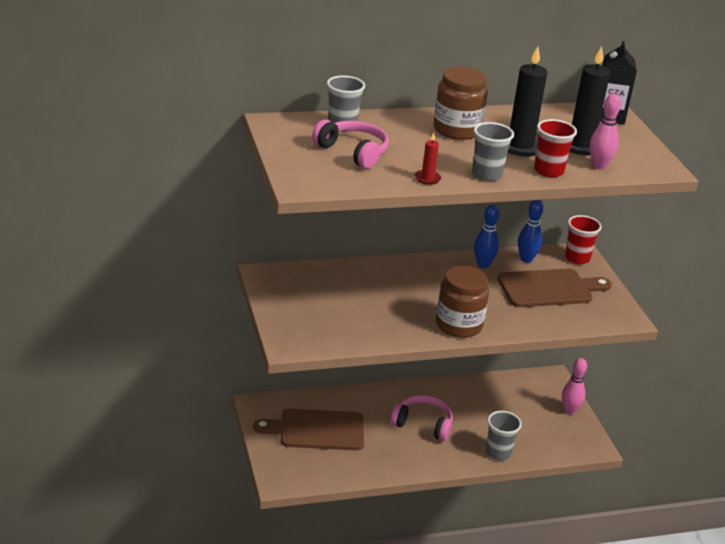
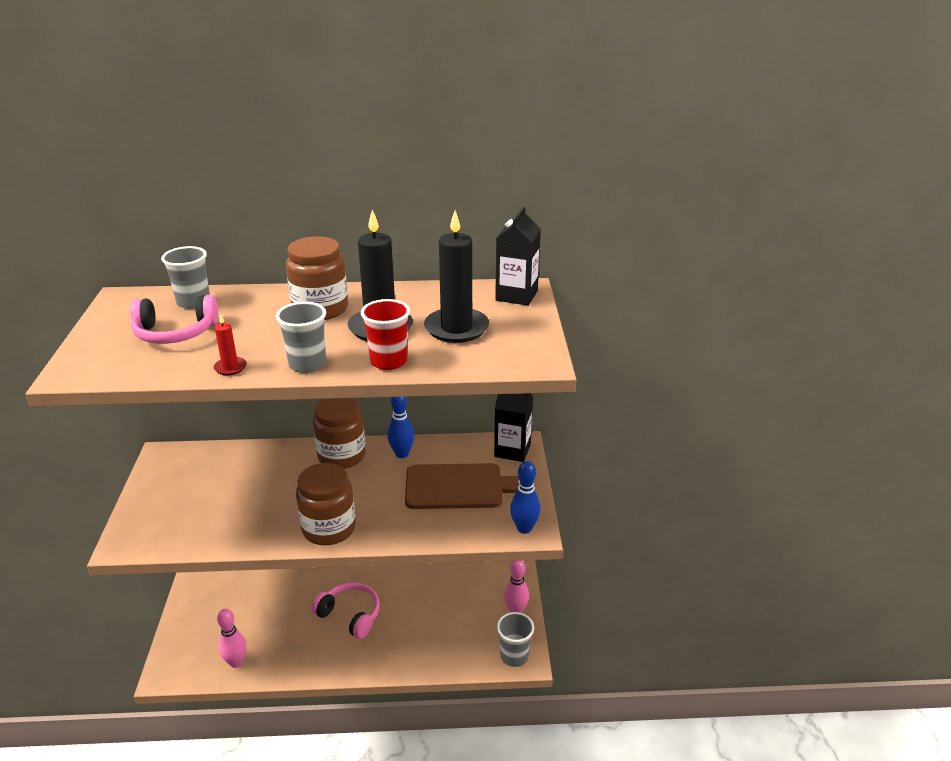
camera: 15 degrees right, 0 degrees up
(317, 430) = (237, 613): brown cutting board -> none
(353, 152) = (175, 333): pink headphones -> pink headphones turned 120 degrees clockwise
(430, 268) = (341, 456): none -> brown jar
(498, 453) = (414, 658): grey cup -> grey cup (514, 656)
(526, 259) = (454, 449): blue bowling pin -> blue bowling pin (524, 528)
(577, 258) = (512, 450): red cup -> black carton
(599, 166) = (457, 356): pink bowling pin -> pink bowling pin (236, 662)

